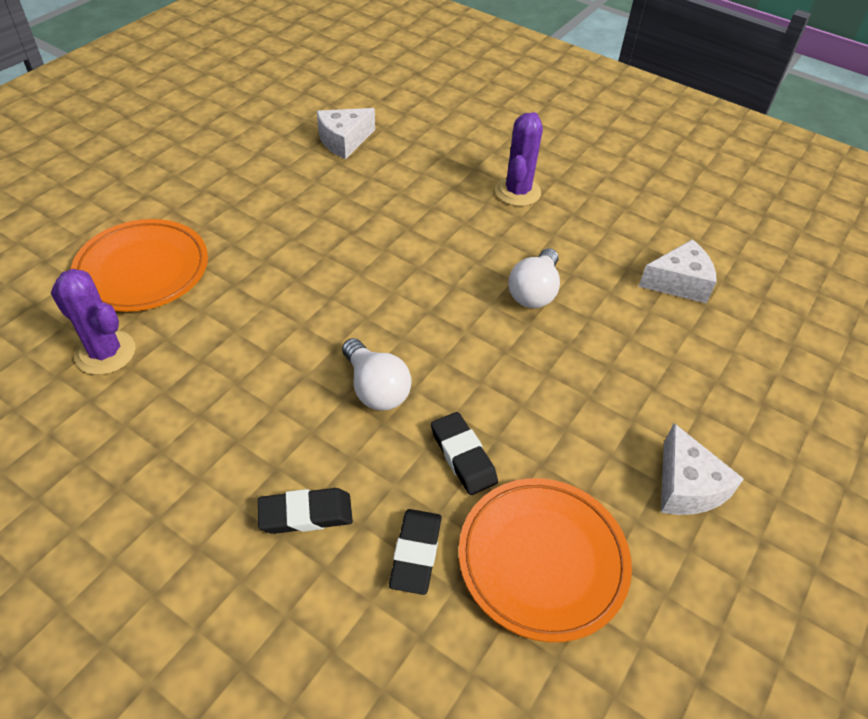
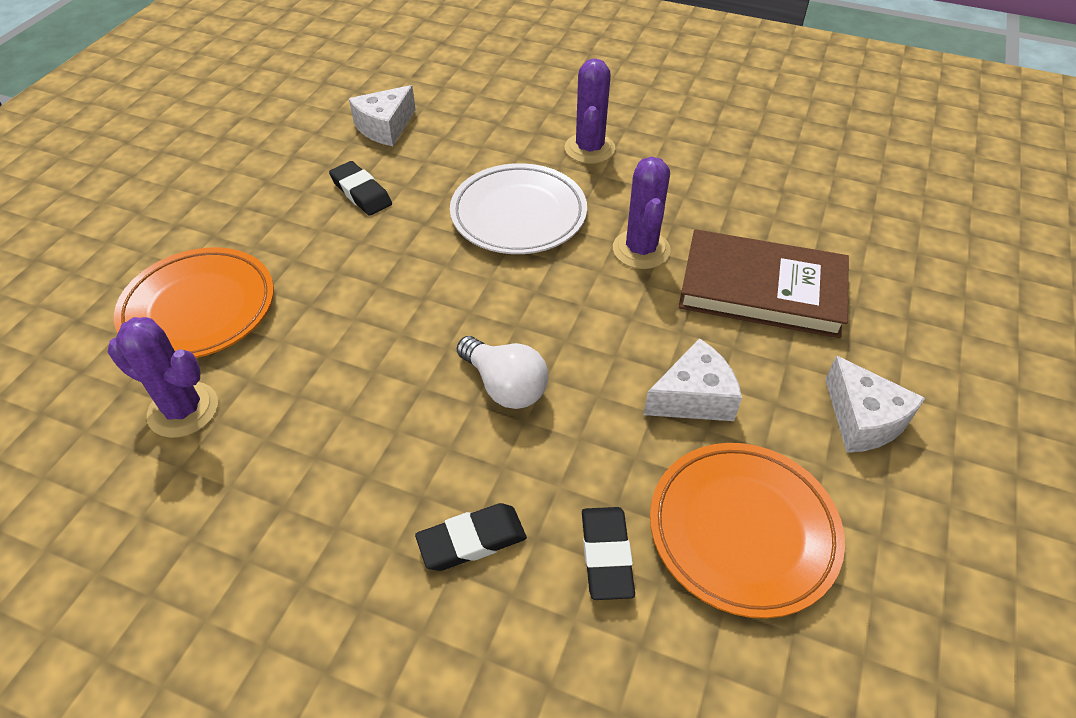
camera: 10 degrees left, 0 degrees up
(435, 240) = (518, 215): none -> white plate
(463, 456) = (623, 439): black eraser -> black eraser (361, 192)
(534, 292) = (641, 249): white light bulb -> purple cactus
(632, 349) = (761, 289): none -> brown book
(679, 282) = (785, 212): white cheese -> white cheese (693, 397)

